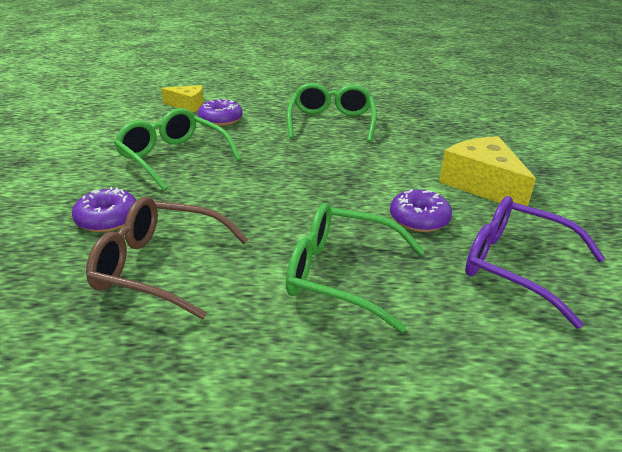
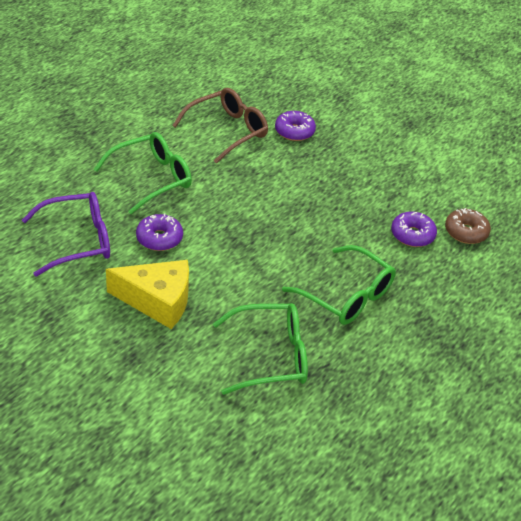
camera: 125 degrees right, 10 degrees up
(173, 158) = (356, 182): green glasses -> green glasses (270, 356)
(188, 105) = (466, 232): yellow cheese -> brown donut

